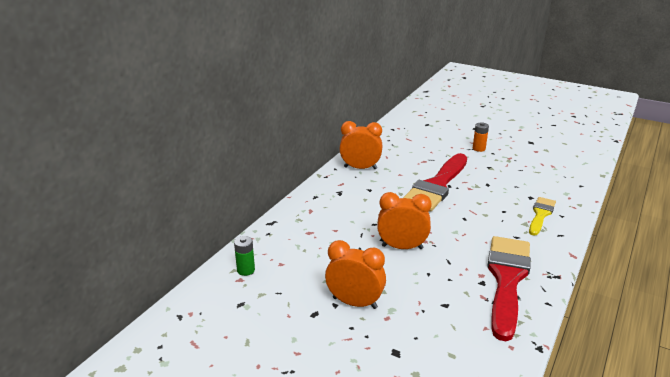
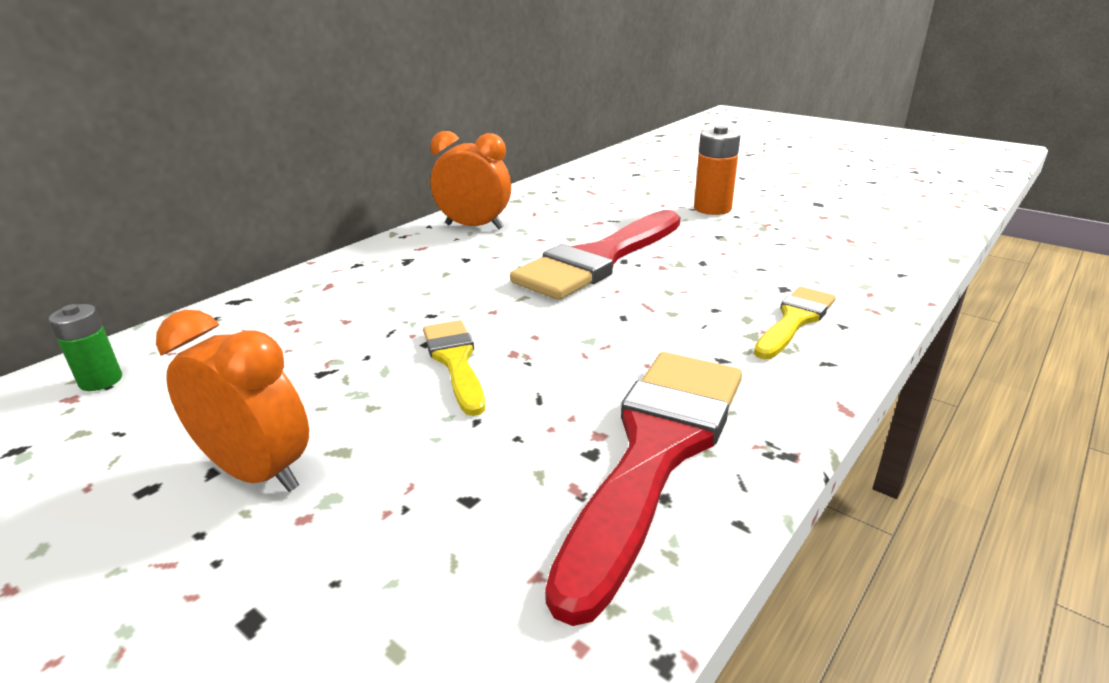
camera: 10 degrees right, 0 degrees up
(402, 247) = (455, 361): orange clock -> yellow brush
(479, 148) = (712, 209): orange battery -> orange battery, size x1.53

